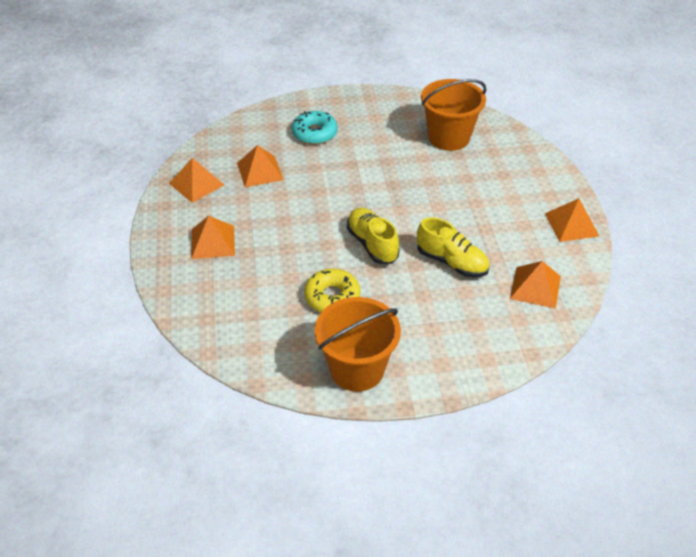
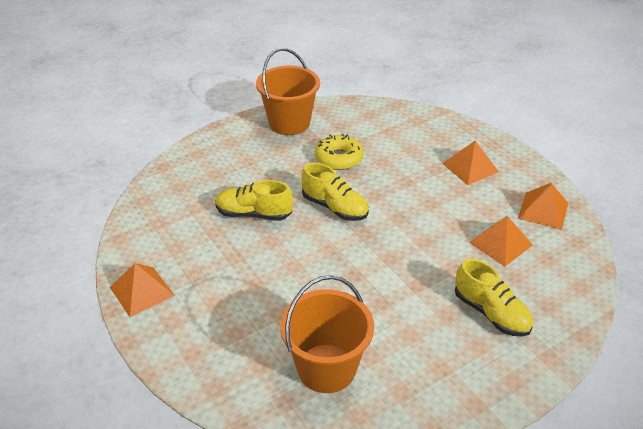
camera: 155 degrees right, 5 degrees down
(314, 133) = (491, 313): turquoise donut -> yellow shoe
(535, 287) = (169, 216): orange pyramid -> none

